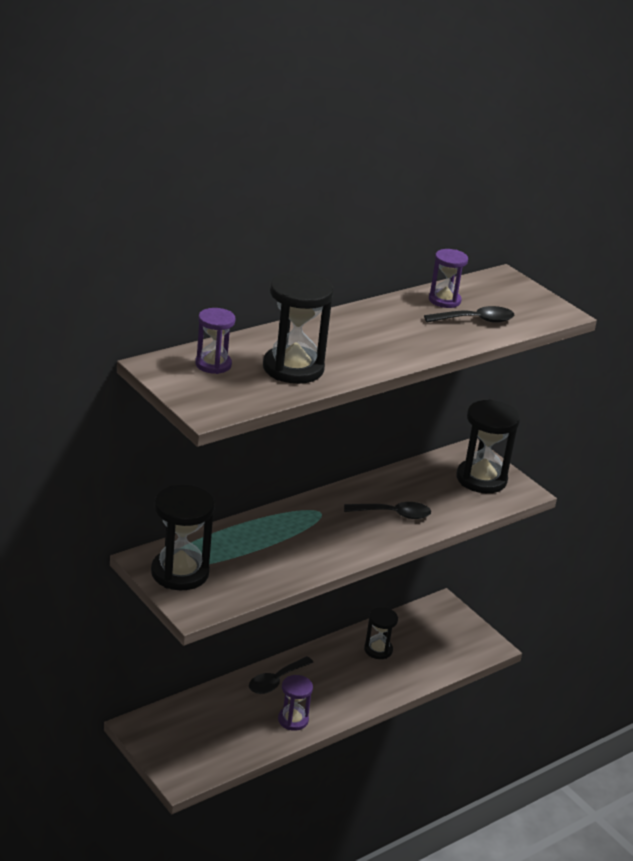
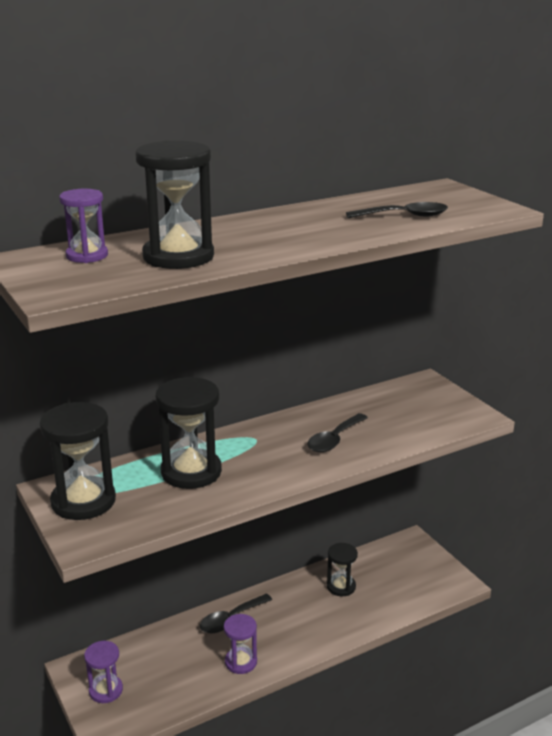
camera: 10 degrees right, 5 degrees down
(393, 514) = (334, 440): black spoon -> black spoon turned 120 degrees clockwise
(444, 300) = (373, 203): purple hourglass -> purple hourglass (106, 690)
(481, 479) = (433, 405): black hourglass -> black hourglass (191, 472)

